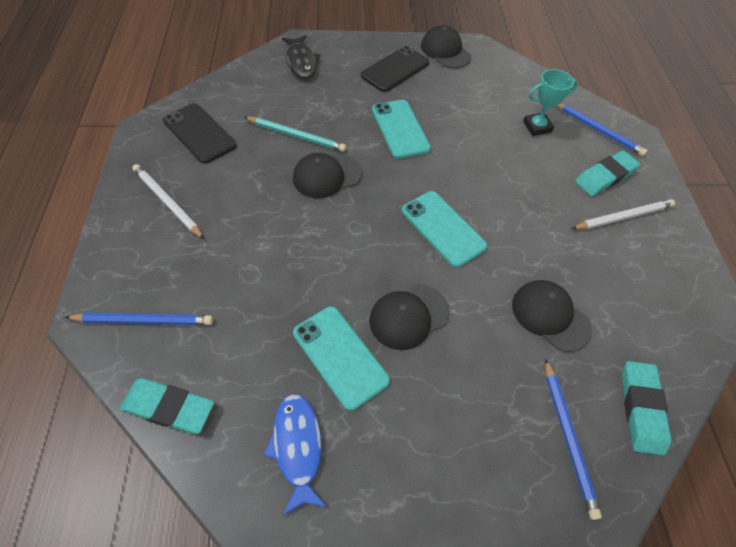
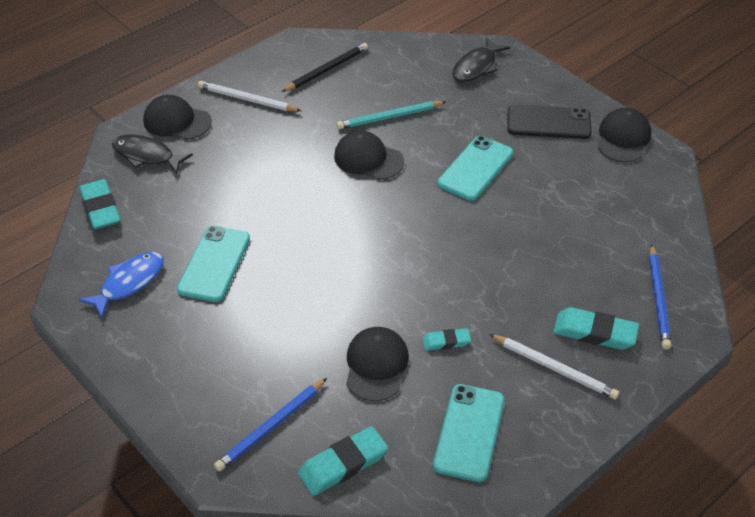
camera: 55 degrees right, 10 degrees down
(144, 320) = (146, 156): blue pencil -> black fish
(167, 202) = (247, 99): white pencil -> white pencil turned 75 degrees counterclockwise
(199, 133) = (327, 69): black phone -> black pencil
(296, 136) = (389, 117): turquoise pencil -> turquoise pencil turned 90 degrees clockwise
(408, 316) = (285, 281): black cap -> black cap (177, 121)
(443, 228) = (393, 254): turquoise phone -> turquoise phone (469, 432)
(537, 127) = (601, 253): turquoise trophy -> none
(556, 257) = (446, 341): none -> turquoise eraser

